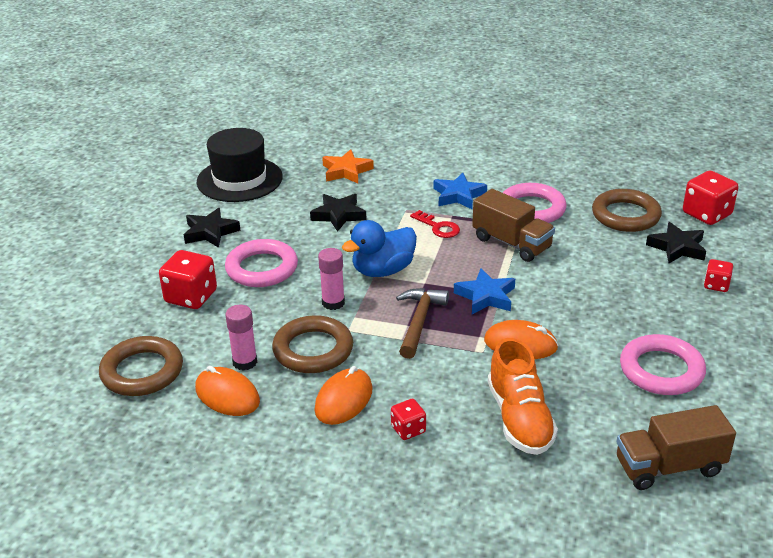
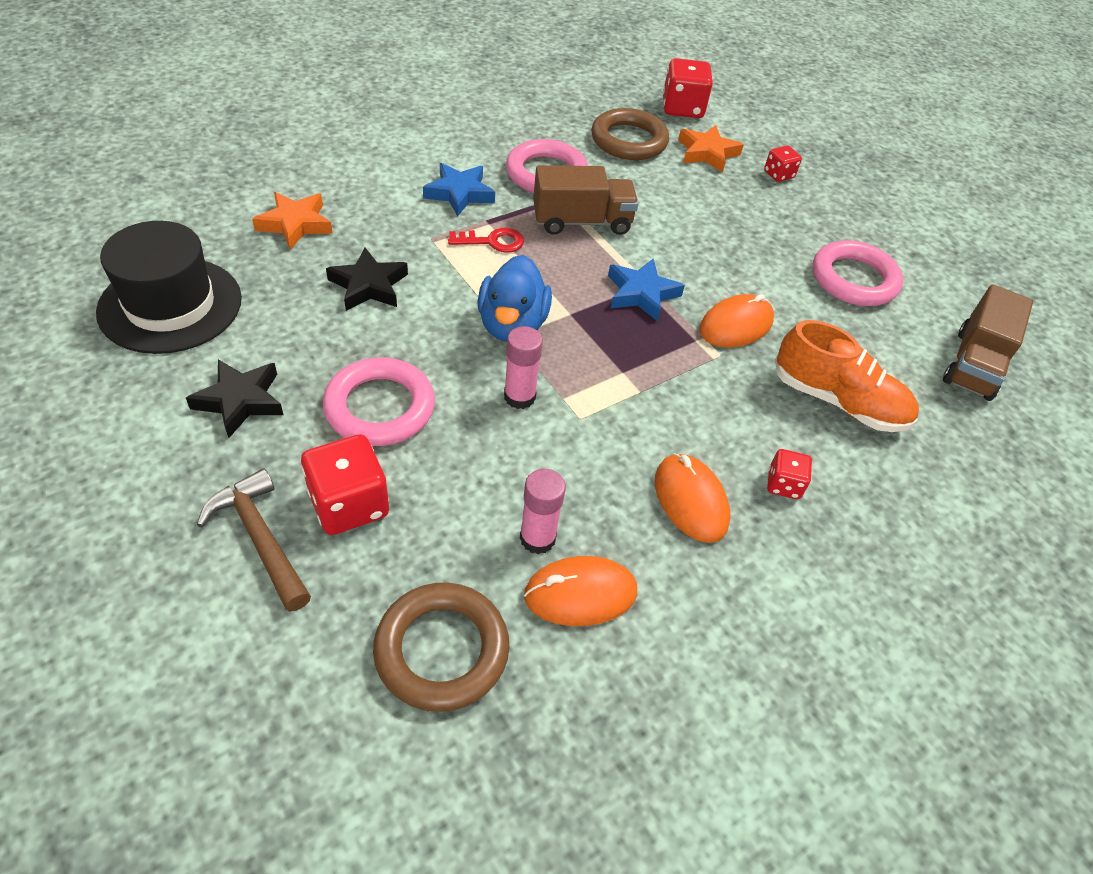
camera: 55 degrees left, 15 degrees up
(313, 350) = (581, 467): brown ring -> none
(419, 321) = (627, 361): brown hammer -> brown hammer (260, 538)
(677, 247) = (707, 153): black star -> orange star

